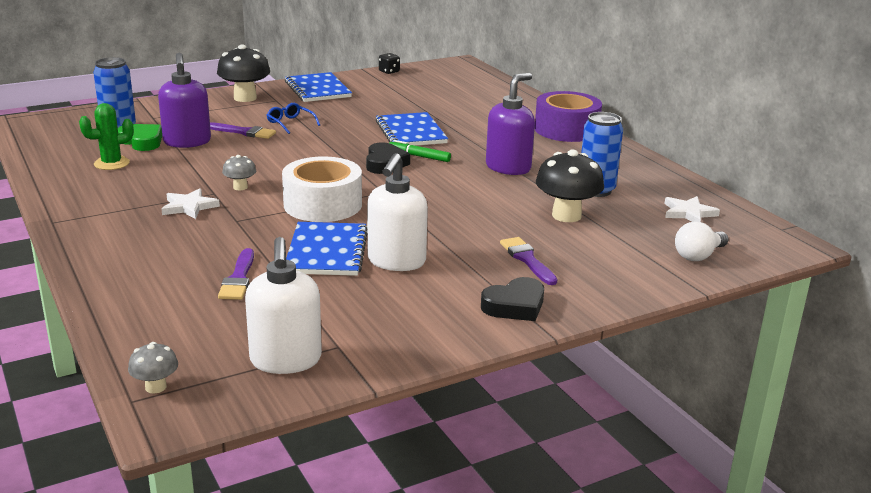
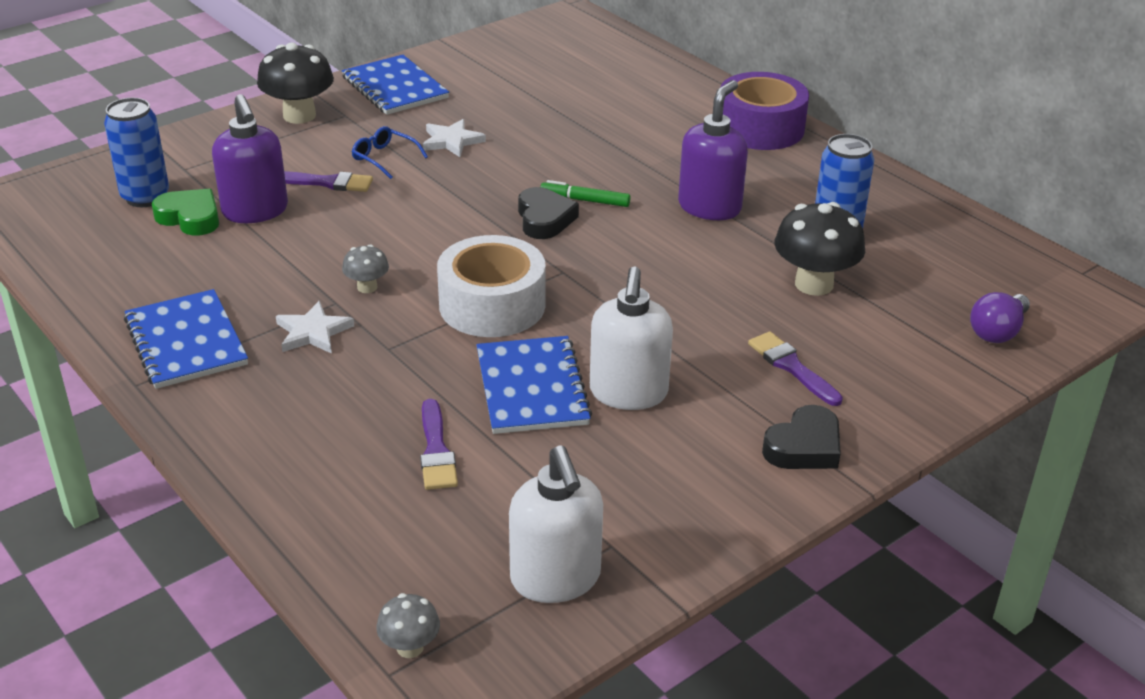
camera: 10 degrees left, 10 degrees up
(111, 163) = (167, 265): green cactus -> none
(389, 71) = (480, 42): black dice -> none
(410, 132) = (556, 156): blue notebook -> blue notebook (186, 342)
(688, 213) = (963, 260): white star -> white star (452, 141)
(698, 255) = (997, 331): white light bulb -> purple light bulb

